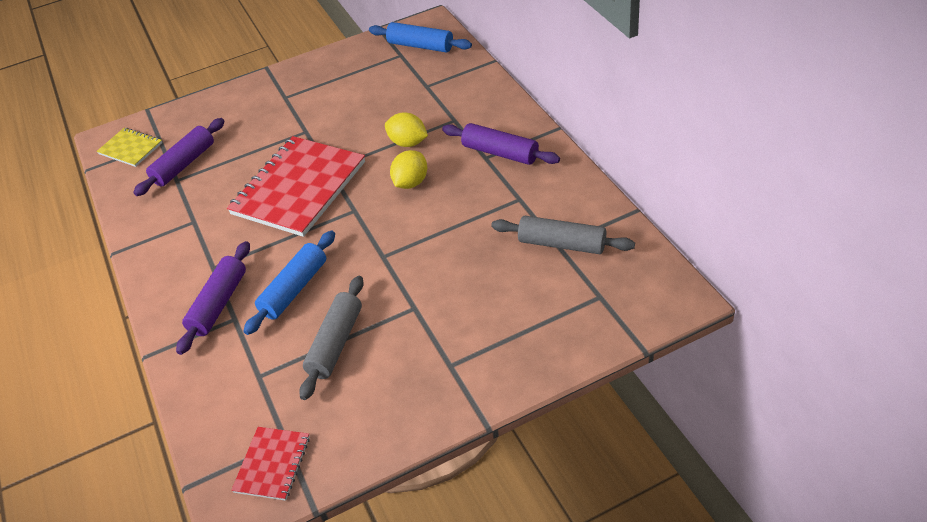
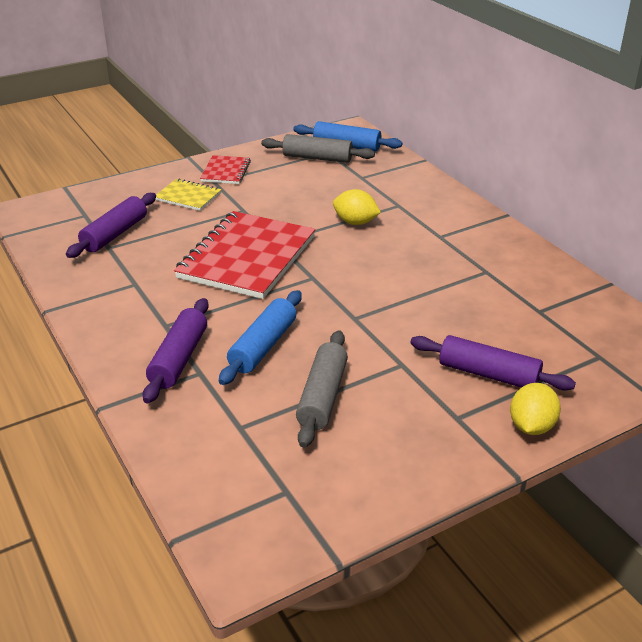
camera: 10 degrees left, 10 degrees down
(130, 148) = (52, 219): yellow notebook -> yellow notebook (188, 196)
(272, 464) = (276, 515): red notebook -> red notebook (225, 171)
(411, 182) = (367, 255): yellow lemon -> yellow lemon (531, 426)
(500, 153) = (454, 233): purple rolling pin -> purple rolling pin (488, 374)
(562, 244) = (544, 310): grey rolling pin -> grey rolling pin (317, 158)

